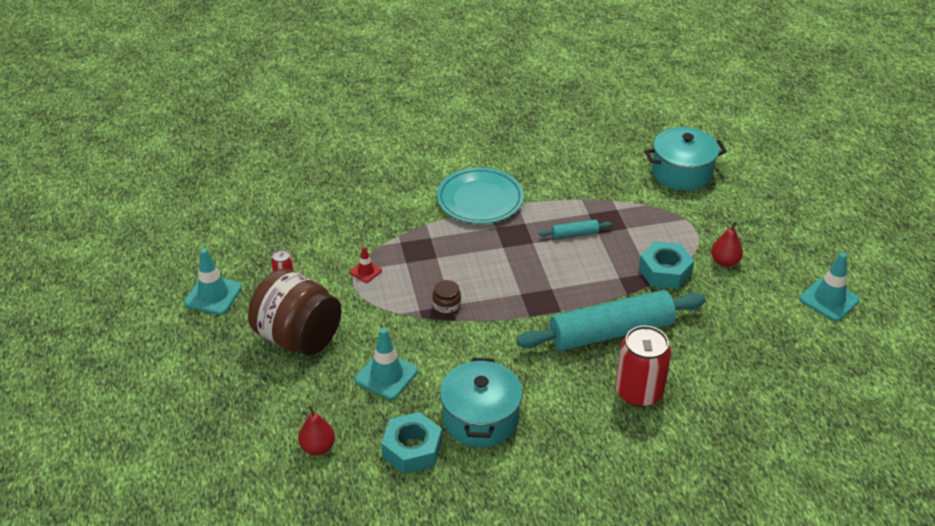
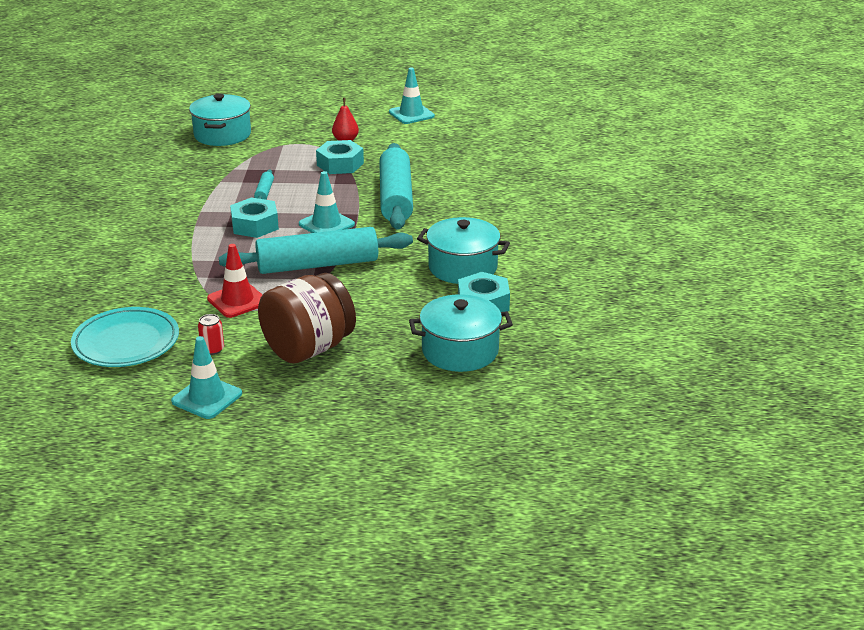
camera: 75 degrees left, 10 degrees down
(318, 447) = (460, 351): red pear -> turquoise pot
(366, 271) = (237, 300): red traffic cone -> red traffic cone, size x1.81
(386, 375) = (388, 305): turquoise traffic cone -> turquoise traffic cone (326, 224)
(446, 307) = (317, 265): brown jar -> turquoise rolling pin
(480, 200) = (179, 228): turquoise plate -> turquoise plate (126, 342)
(505, 245) = (255, 225): none -> turquoise nut
(639, 392) = (467, 198): red can -> none

